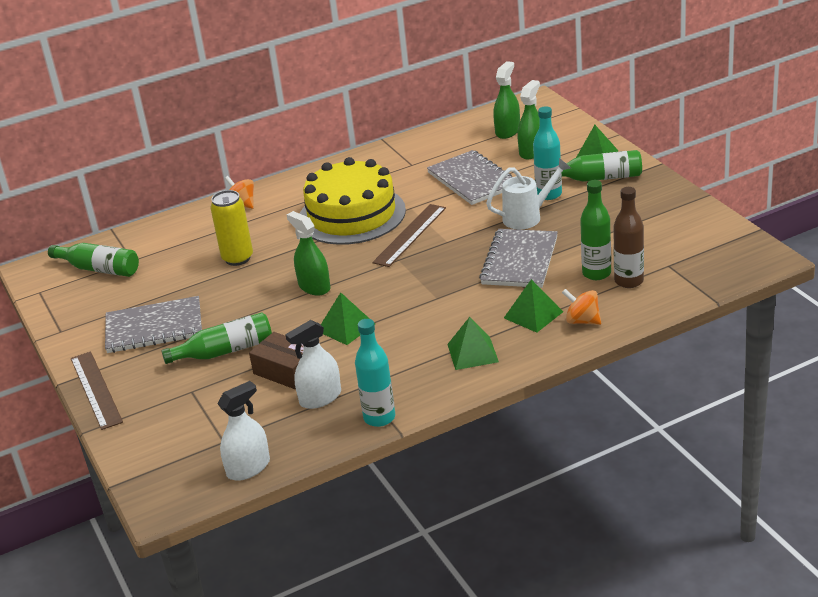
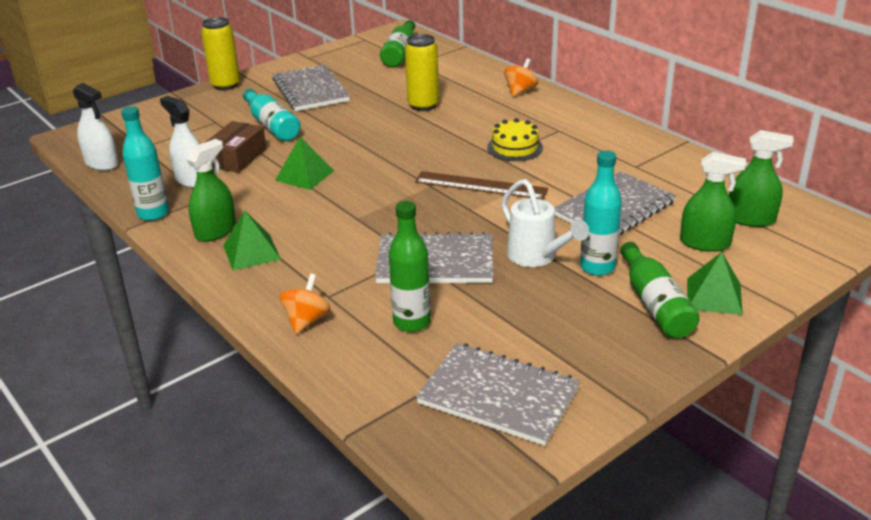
camera: 75 degrees right, 0 degrees up
(96, 390) = (225, 85): brown ruler -> yellow can
(225, 351) = (272, 125): green bottle -> turquoise bottle
(314, 287) = (376, 149): green spray bottle -> green spray bottle (215, 231)
(352, 215) = (515, 147): yellow cake -> yellow cake, size x0.47
(533, 315) = (321, 283): green pyramid -> none
(629, 281) = (395, 350): brown bottle -> none
(685, 243) = (498, 396): none -> grey notebook

